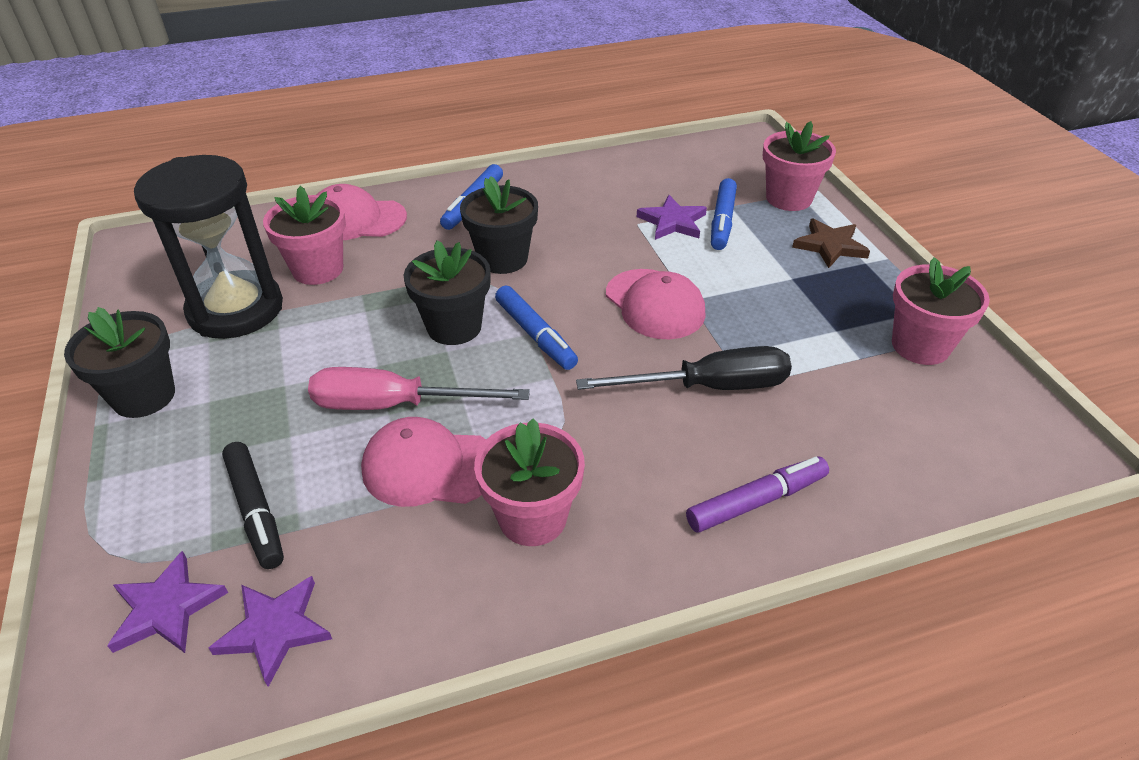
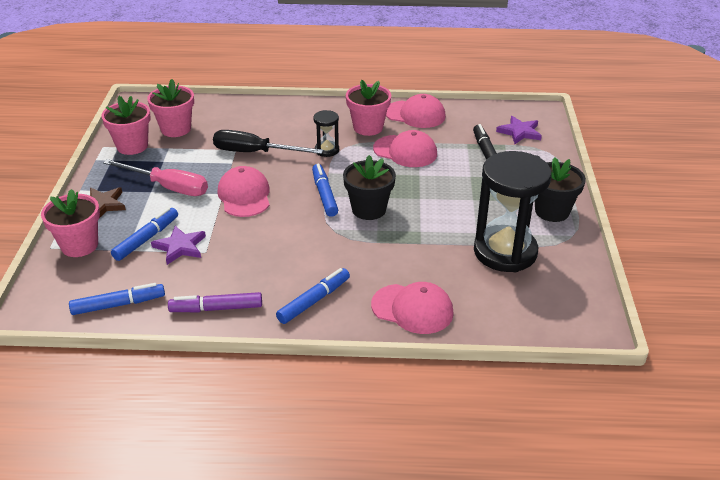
camera: 160 degrees left, 5 degrees down
(275, 630) = (477, 119): purple star -> none
(318, 269) = (448, 269): pink flower pot -> pink flower pot (176, 129)
(395, 405) = (414, 178): pink screwdriver -> pink screwdriver (168, 187)
(437, 601) = (415, 114): none -> pink cap
(503, 259) = (317, 247): black flower pot -> none
(584, 428) = (327, 150): none -> black hourglass
(675, 161) = (118, 305): none -> blue marker
(757, 501) = (274, 114): purple marker -> purple marker (216, 308)

